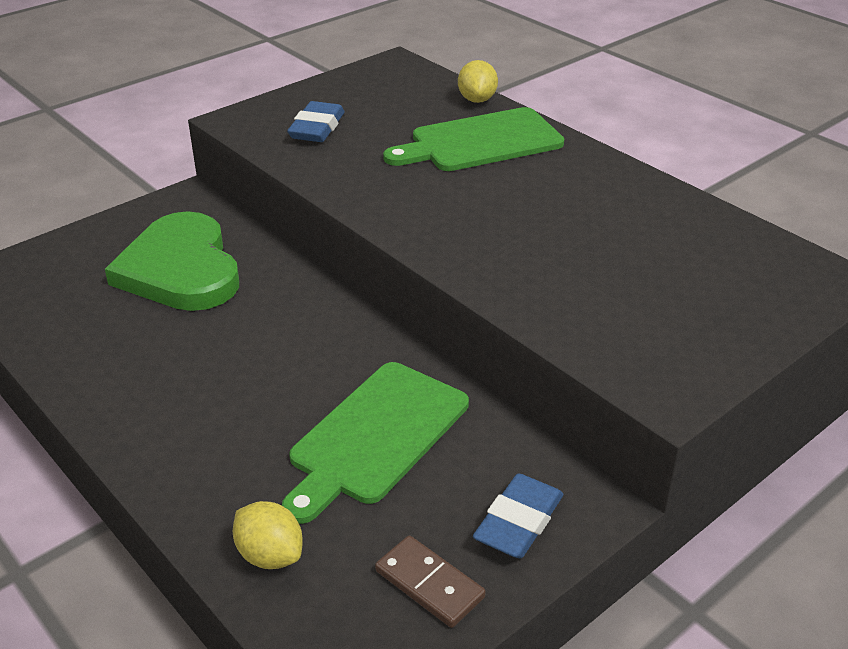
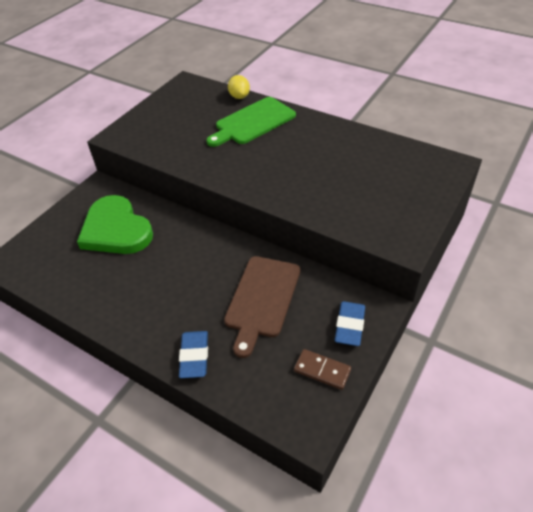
camera: 15 degrees left, 10 degrees up
(270, 555) = (239, 378): yellow lemon -> none
(317, 128) = (162, 132): blue eraser -> blue eraser (194, 356)
(375, 436) = (262, 299): green cutting board -> brown cutting board

